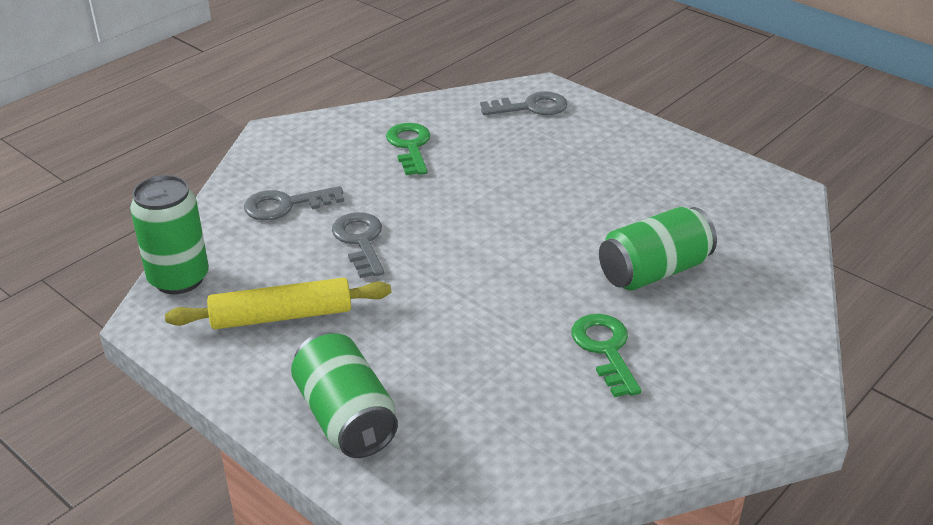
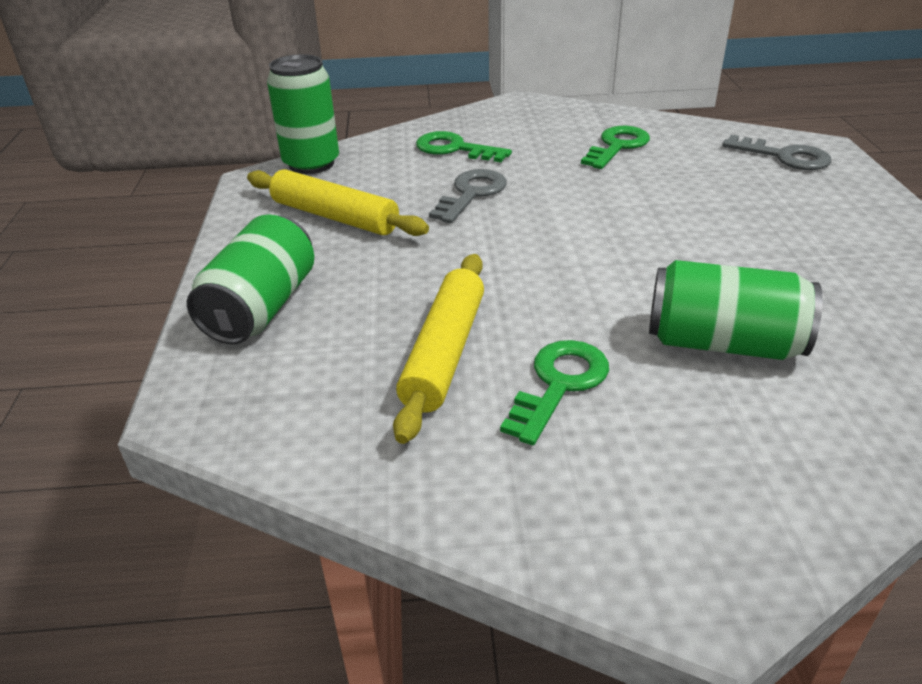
camera: 45 degrees right, 0 degrees up
(286, 205) = (455, 149): grey key -> green key
(516, 371) = (444, 353): none -> yellow rolling pin

